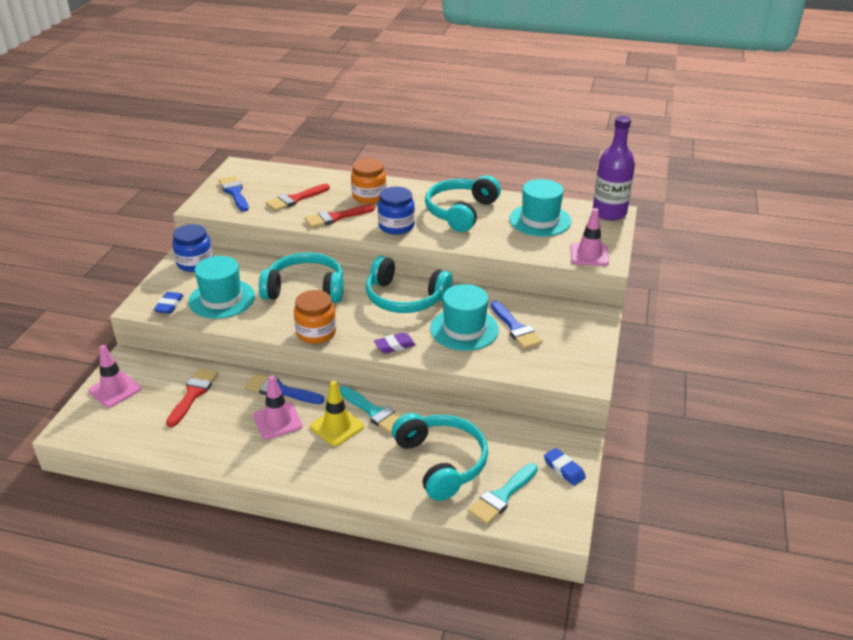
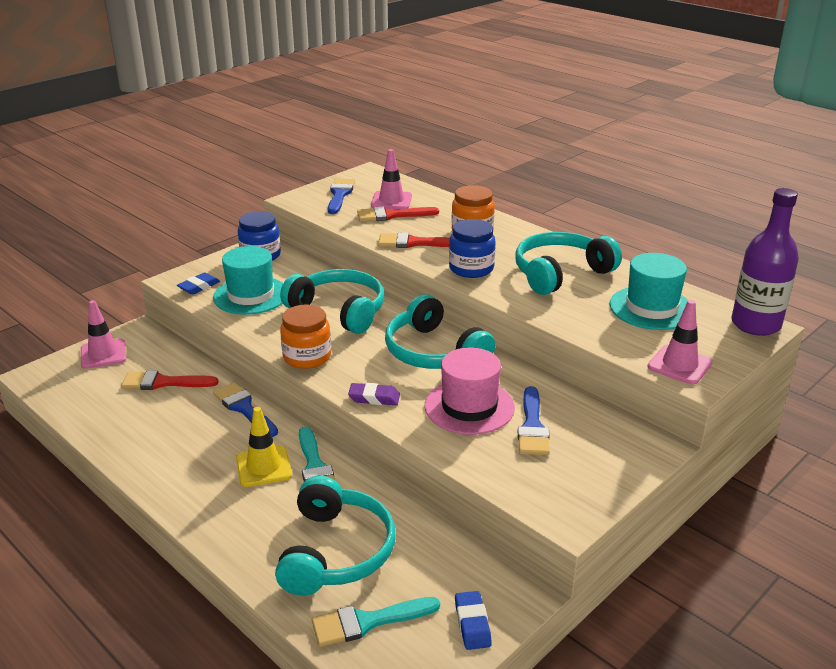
camera: 30 degrees right, 5 degrees down
(193, 394) = (163, 382): red brush -> red brush turned 135 degrees counterclockwise
(278, 421) = (213, 438): pink traffic cone -> pink traffic cone (391, 201)
(464, 329) = (469, 407): turquoise hat -> pink hat

